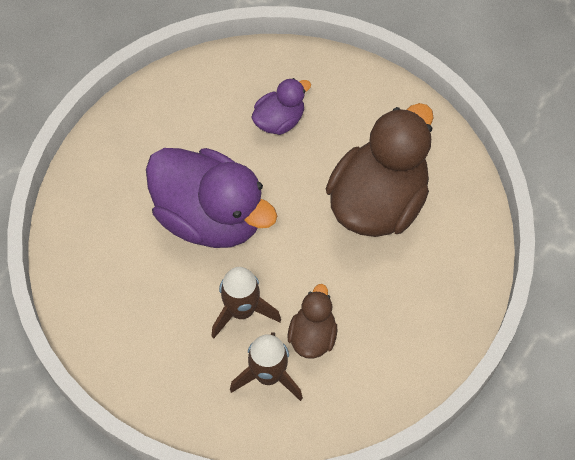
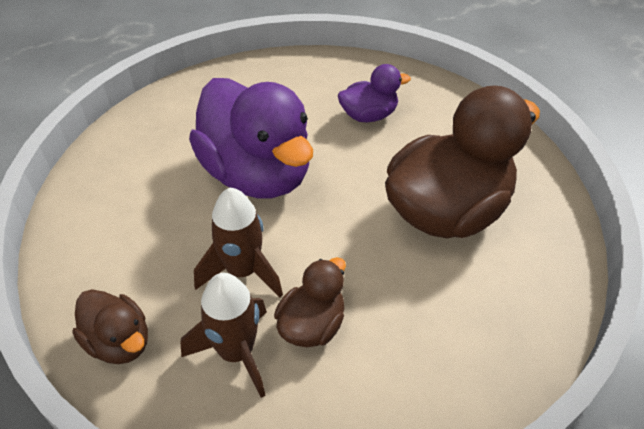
camera: 20 degrees right, 15 degrees down
(180, 398) = (119, 342): none -> brown duck

